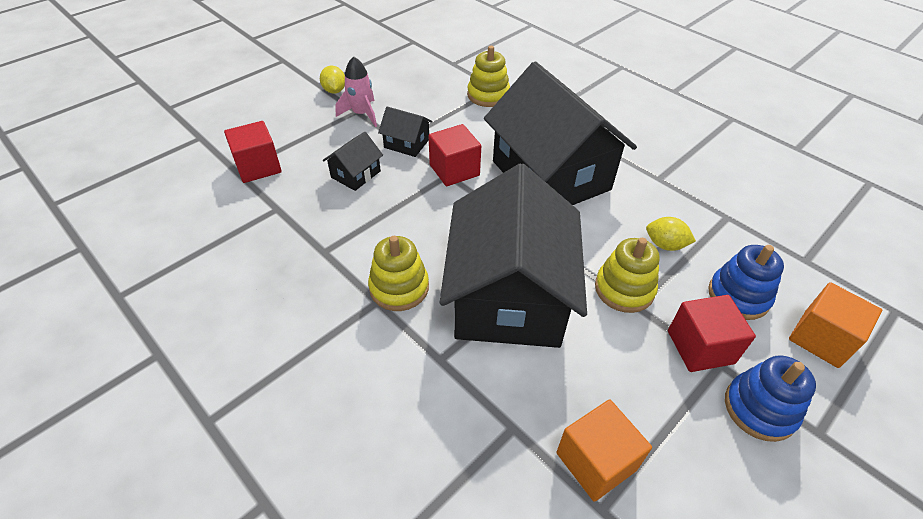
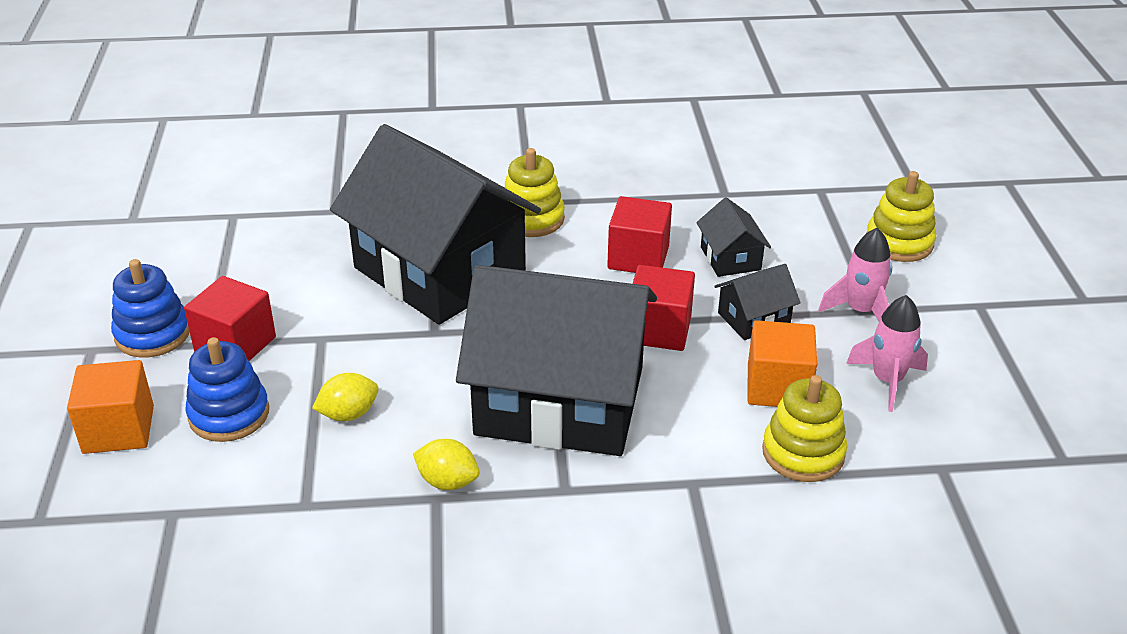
camera: 130 degrees right, 10 degrees down
(258, 167) = (813, 204): red cube -> red cube (638, 257)
(334, 91) = (947, 312): yellow lemon -> yellow lemon (447, 482)
(411, 90) = (887, 381): none -> pink rocket
(596, 461) = (258, 231): orange cube -> orange cube (777, 387)
(624, 289) = (347, 343): yellow stacking toy -> yellow stacking toy (899, 242)

